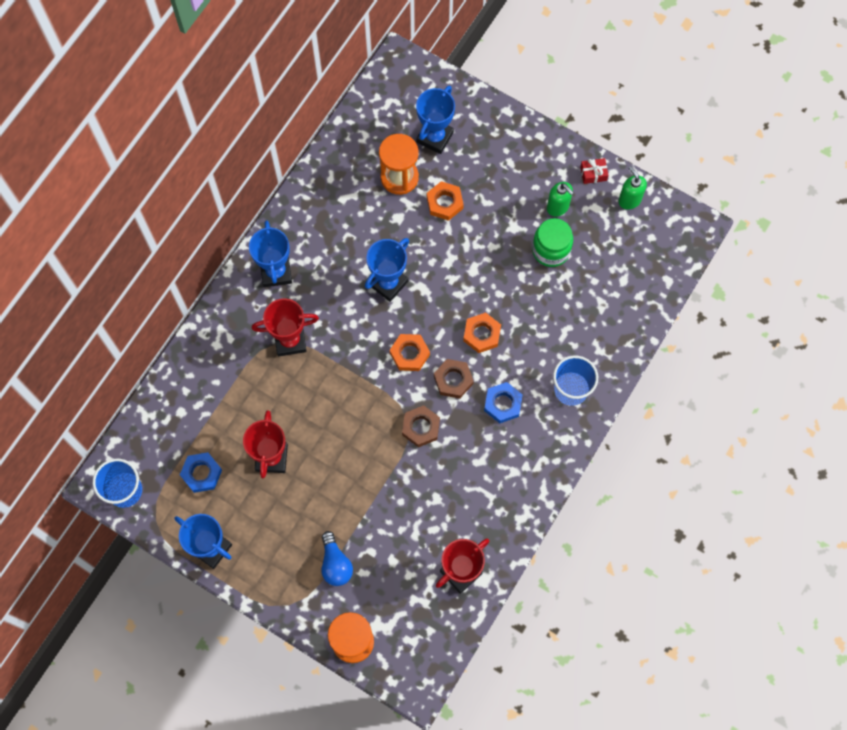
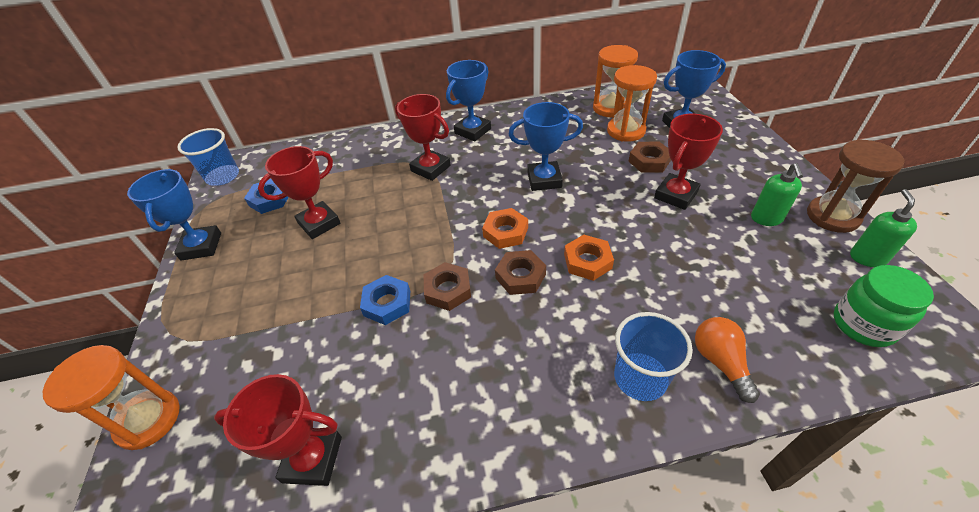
camera: 50 degrees right, 25 degrees down
(335, 564) = (241, 336): blue light bulb -> none
(362, 154) = (610, 108): none -> orange hourglass
(444, 203) = (649, 161): orange nut -> brown nut
(489, 227) = (675, 195): none -> red trophy
(503, 404) = (546, 331): blue nut -> blue nut (387, 303)
(551, 250) = (729, 244): green jar -> green jar (863, 324)
(593, 173) = (832, 216): red gift -> brown hourglass
(600, 345) = (720, 362): none -> orange light bulb

